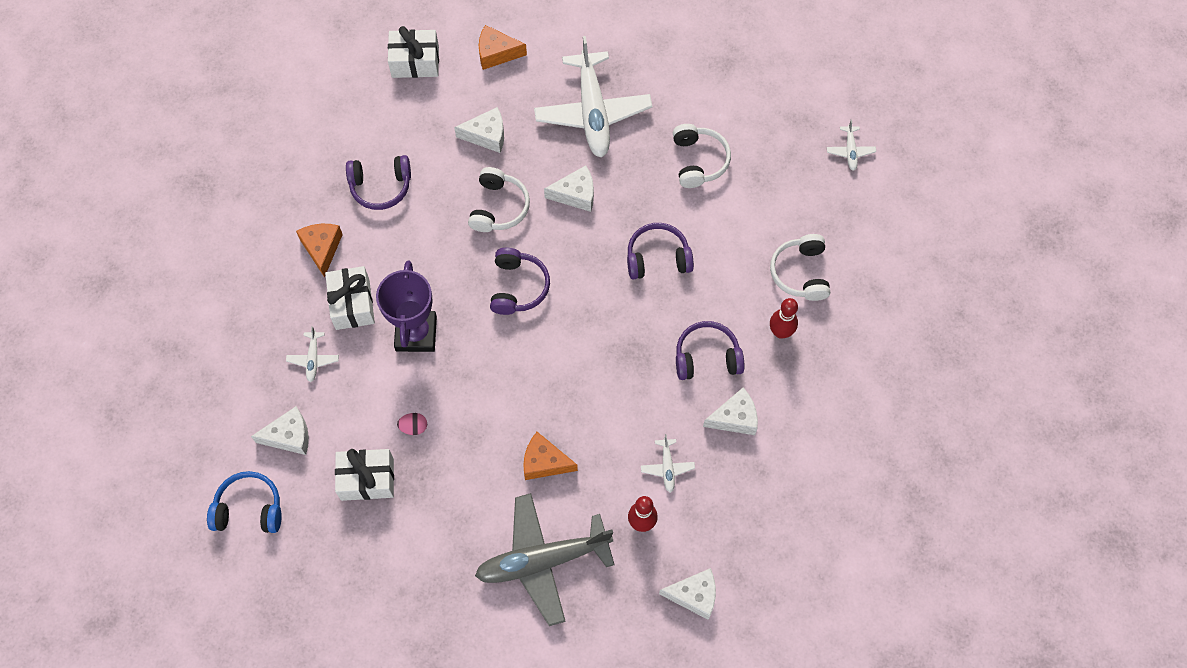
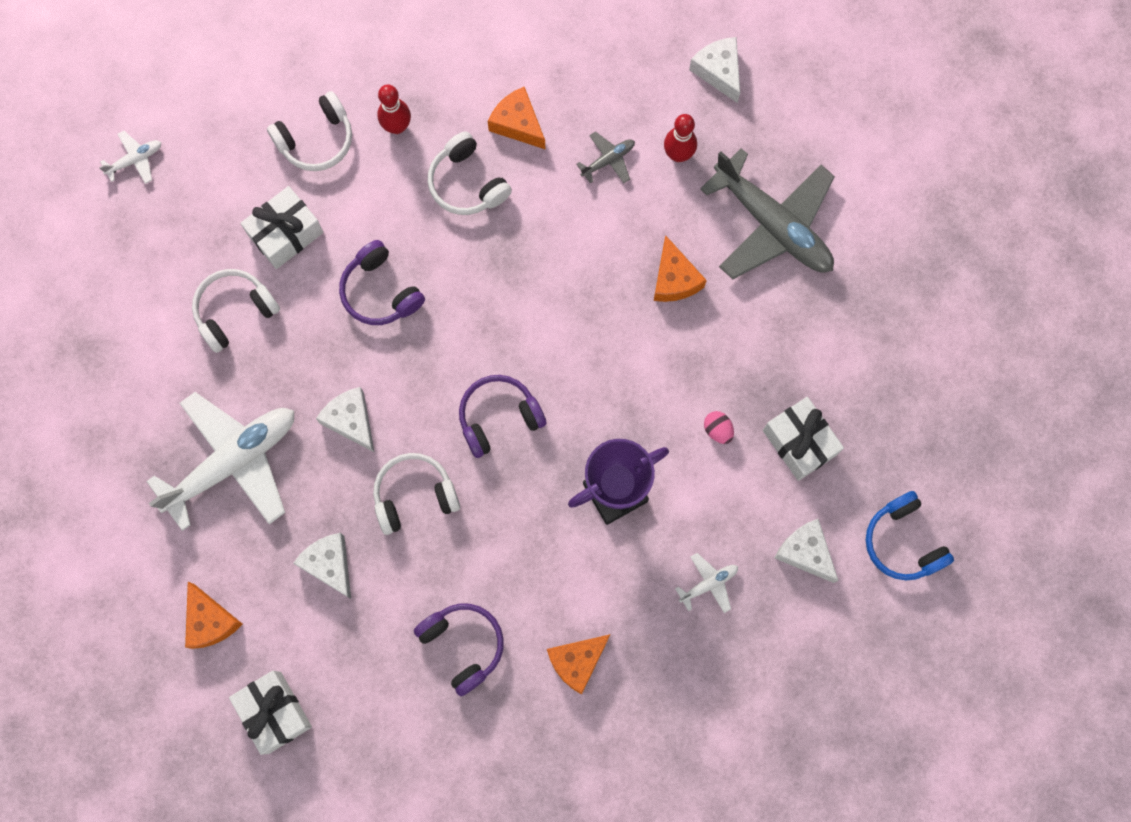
camera: 120 degrees left, 10 degrees up
(352, 304) = (622, 583): white gift -> white gift (285, 234)
(667, 467) = (608, 160): white plane -> grey plane
(707, 357) = (467, 183): purple headphones -> white headphones
(735, 418) = (518, 124): white cheese -> orange cheese

